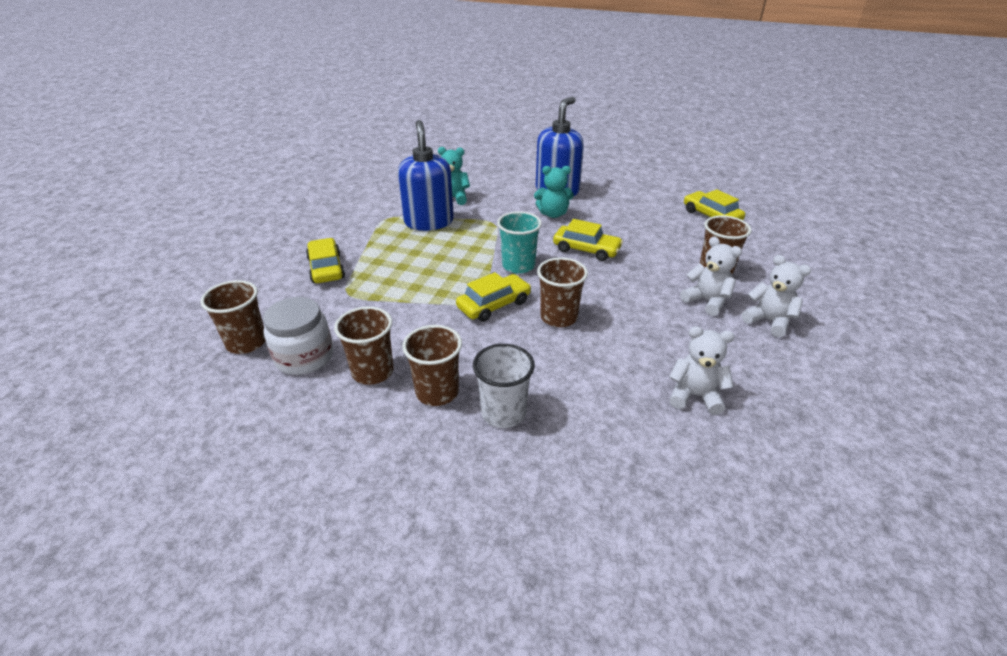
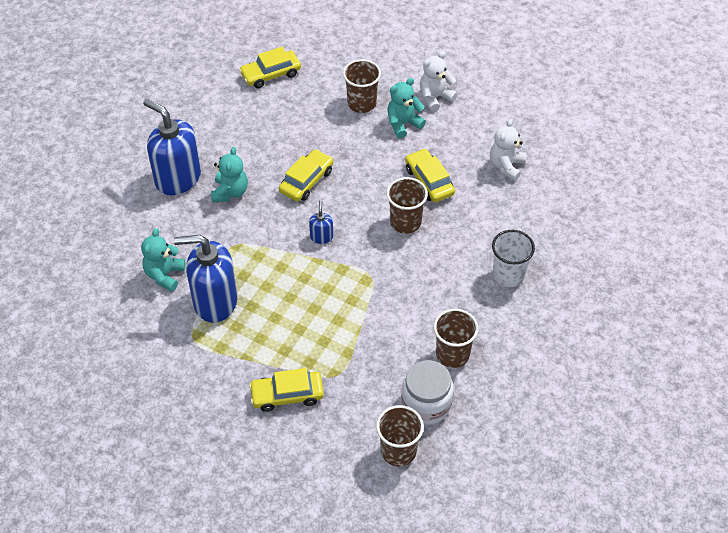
camera: 80 degrees left, 15 degrees up
(437, 392) = (482, 313): brown cup -> none
(494, 305) = (379, 263): yellow car -> yellow car (429, 181)
(518, 266) = (321, 237): turquoise cup -> blue soap dispenser
(706, 301) = (403, 124): white teddy bear -> turquoise teddy bear

